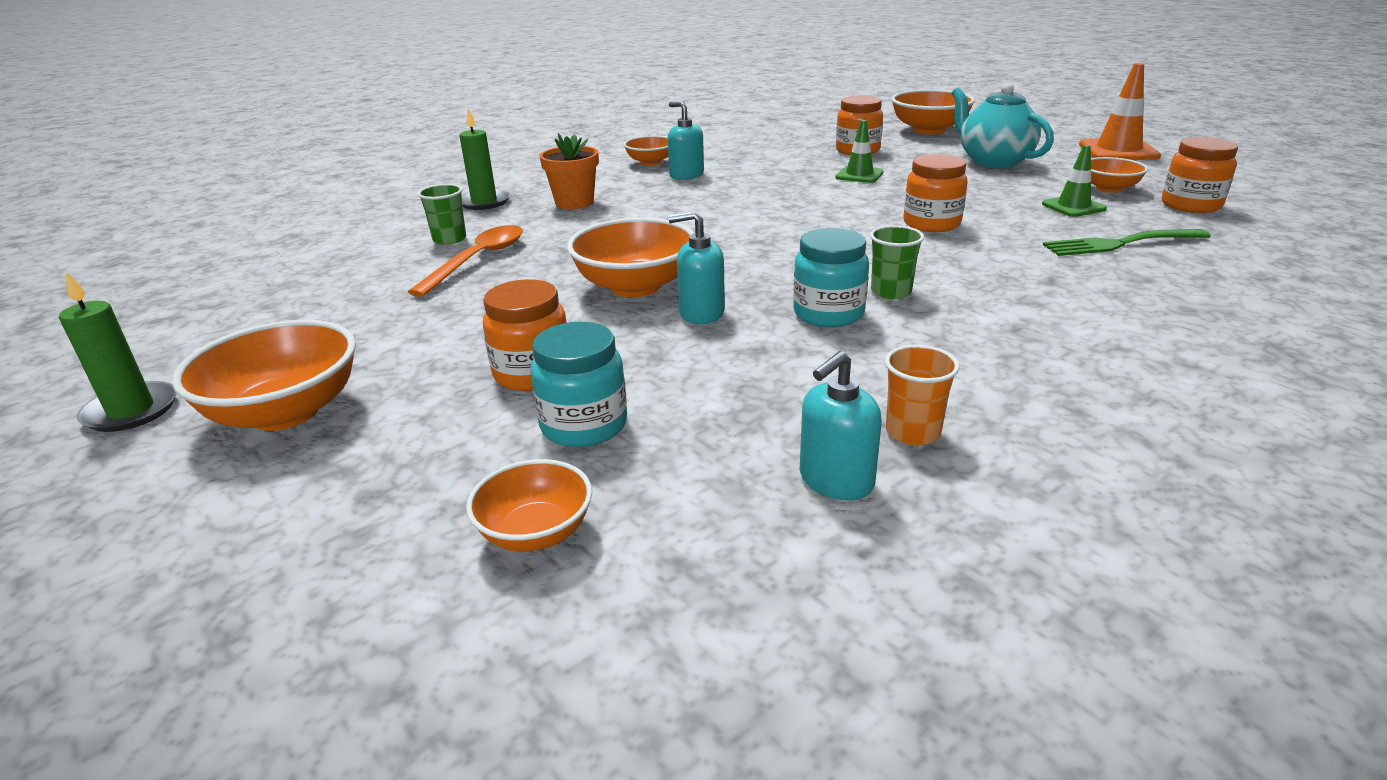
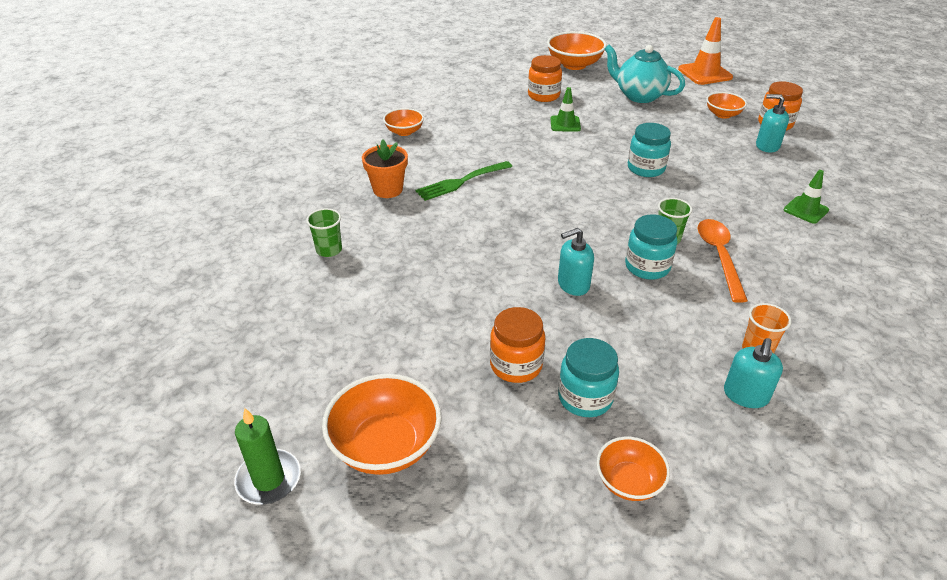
camera: 25 degrees left, 10 degrees up
(478, 260) = (374, 268): orange spoon -> orange spoon (719, 256)
(484, 202) = (314, 202): green candle -> none
(635, 286) = (510, 269): orange bowl -> none
(686, 175) = (444, 143): turquoise soap dispenser -> turquoise soap dispenser (767, 146)
(931, 224) = (646, 168): orange jar -> turquoise jar
(1073, 207) = (714, 136): green traffic cone -> green traffic cone (806, 210)
(1119, 244) = (759, 168): green fork -> green fork (461, 182)

